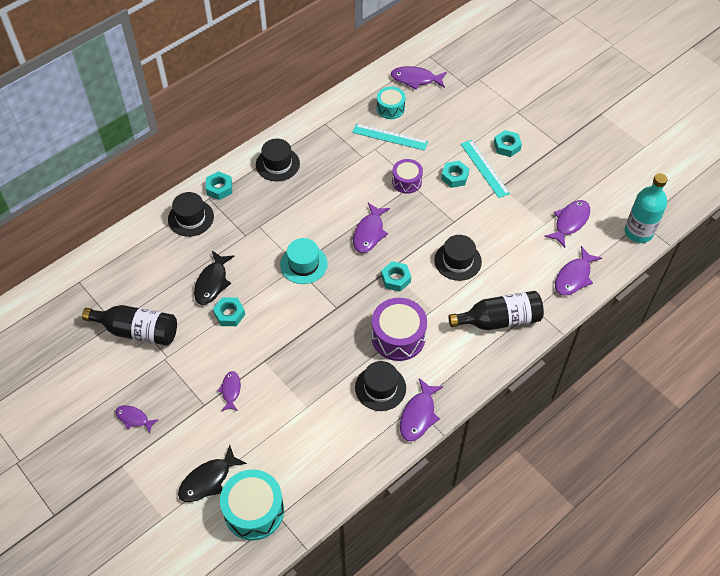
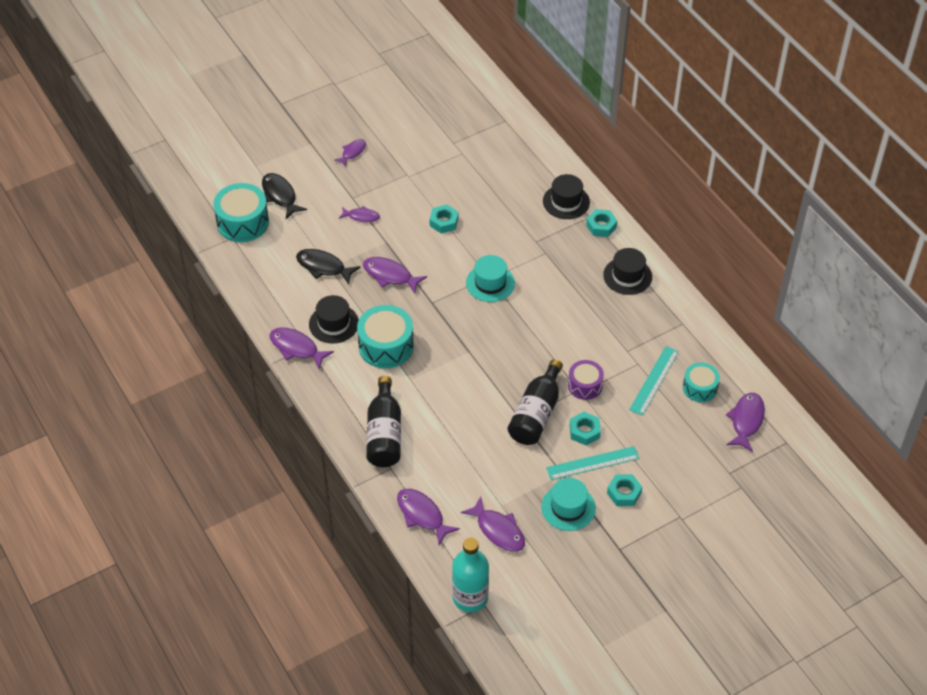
camera: 100 degrees right, 5 degrees down
(137, 331) = (441, 158): black bottle -> black bottle (536, 414)
(212, 283) = (483, 212): black fish -> black fish (323, 267)
(369, 233) = (519, 341): purple fish -> purple fish (390, 275)
(396, 279) = (455, 355): turquoise nut -> none
(398, 337) = (386, 346): purple drum -> turquoise drum
(458, 261) = (467, 412): black hat -> none
(532, 179) = (568, 507): none -> turquoise hat

